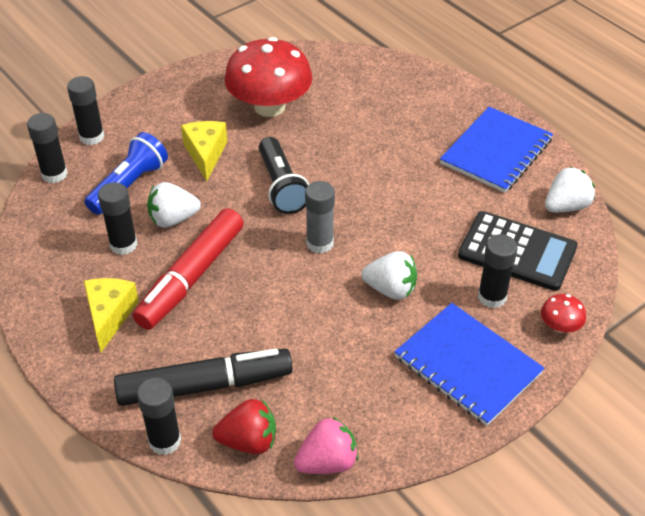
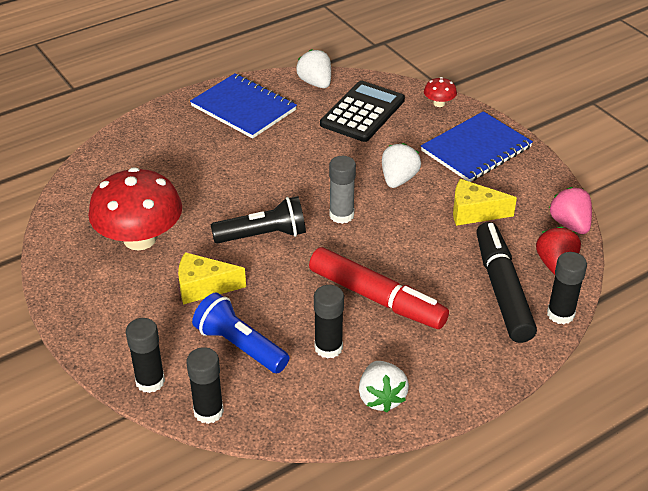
camera: 85 degrees left, 5 degrees down
(109, 315) = (422, 355): yellow cheese -> yellow cheese (474, 212)
(173, 219) = (297, 311): white strawberry -> white strawberry (381, 398)
(492, 297) = (409, 130): black glue stick -> none

